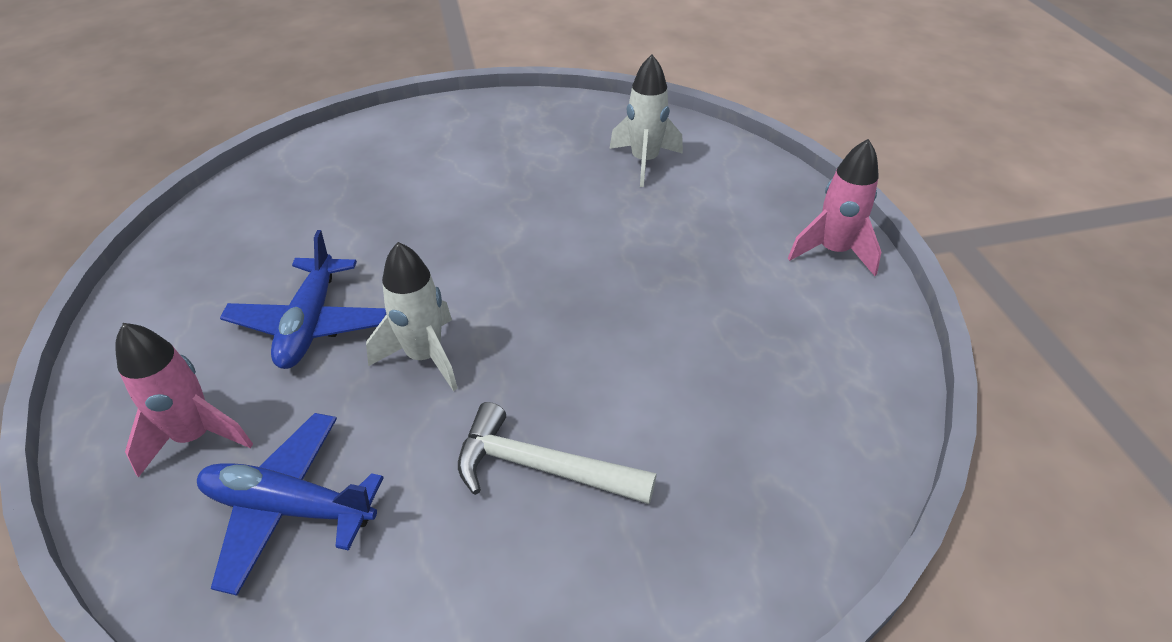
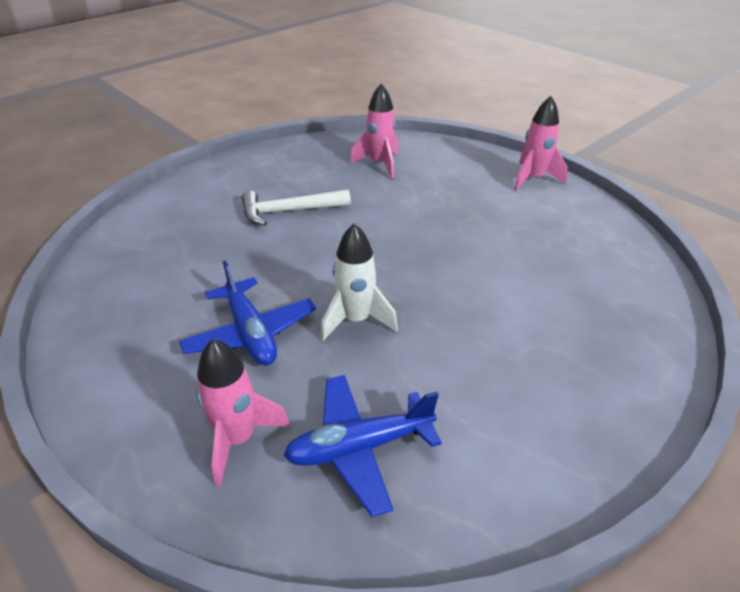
camera: 30 degrees left, 5 degrees down
(541, 467) = (495, 349): white hammer -> white hammer (289, 211)
(644, 162) = (380, 164): white rocket -> pink rocket

